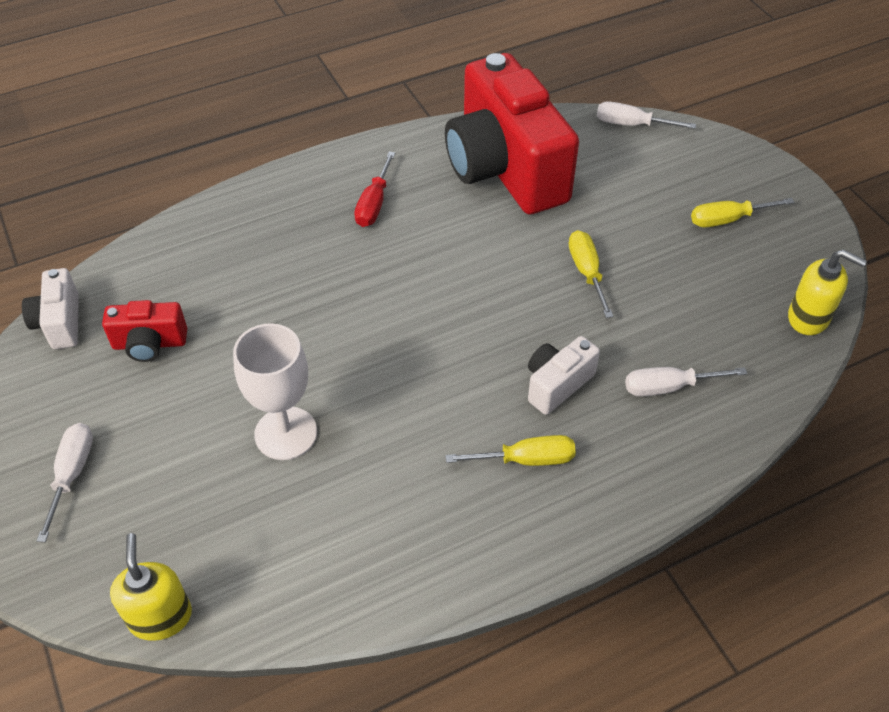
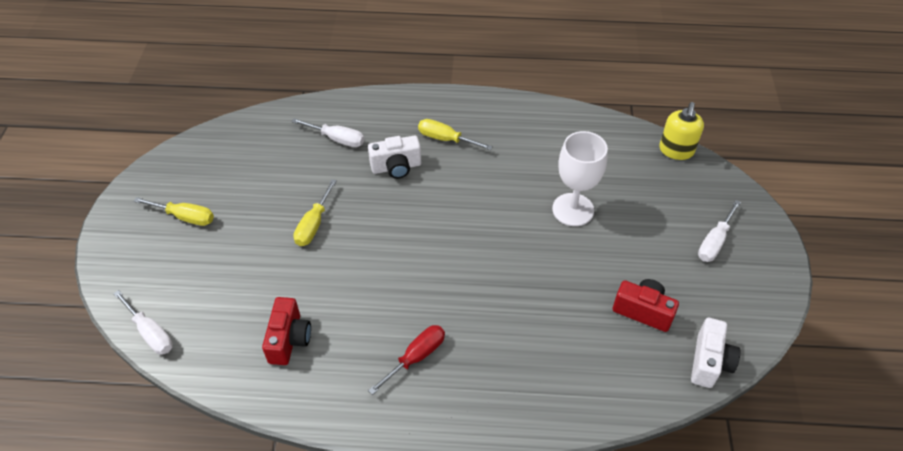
camera: 150 degrees left, 0 degrees up
(505, 169) = (289, 339): red camera -> red camera, size x0.43
(808, 318) = (219, 138): yellow soap dispenser -> none

